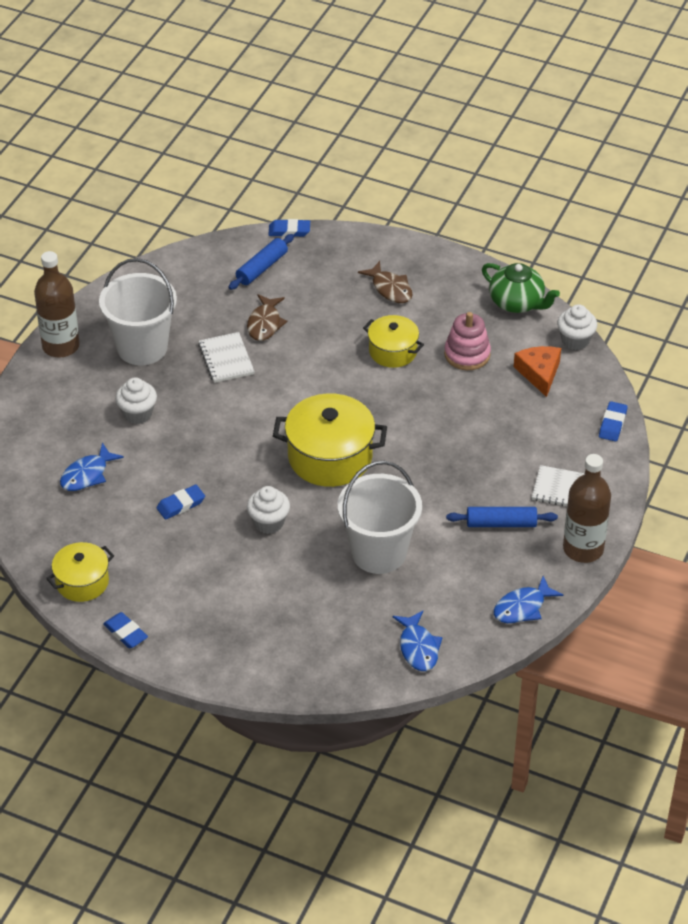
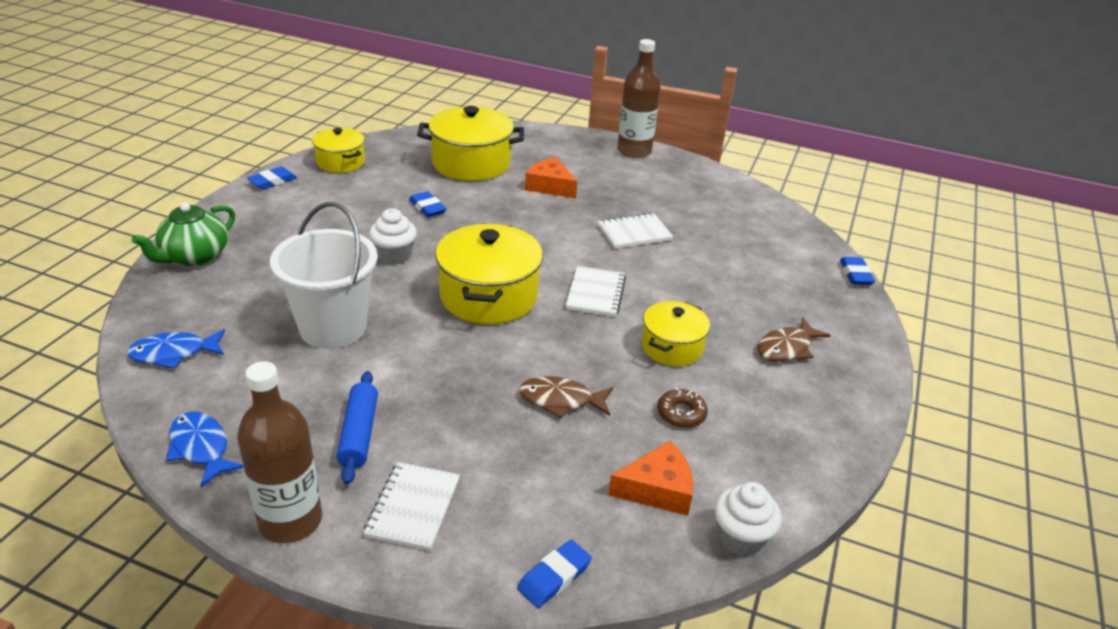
camera: 85 degrees right, 10 degrees down
(87, 474) = (471, 163): blue fish -> yellow pot
(137, 414) = (550, 186): white cupcake -> orange cheese
(142, 347) = (641, 188): white bucket -> none
(262, 268) = (784, 255): blue rolling pin -> none
(265, 323) = (695, 256): brown fish -> brown fish (561, 400)
(323, 390) = (595, 293): none -> white notebook
(467, 354) = (681, 413): pink stacking toy -> brown donut
(517, 303) = (804, 471): green teapot -> green teapot (194, 256)
(612, 424) = (554, 577): blue eraser -> blue eraser turned 60 degrees counterclockwise

